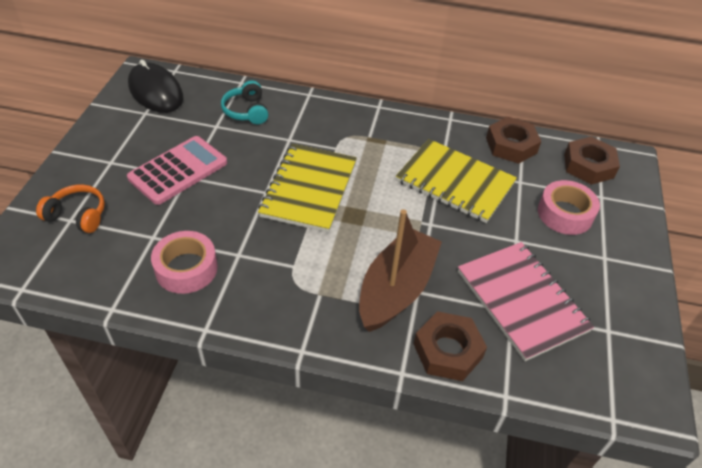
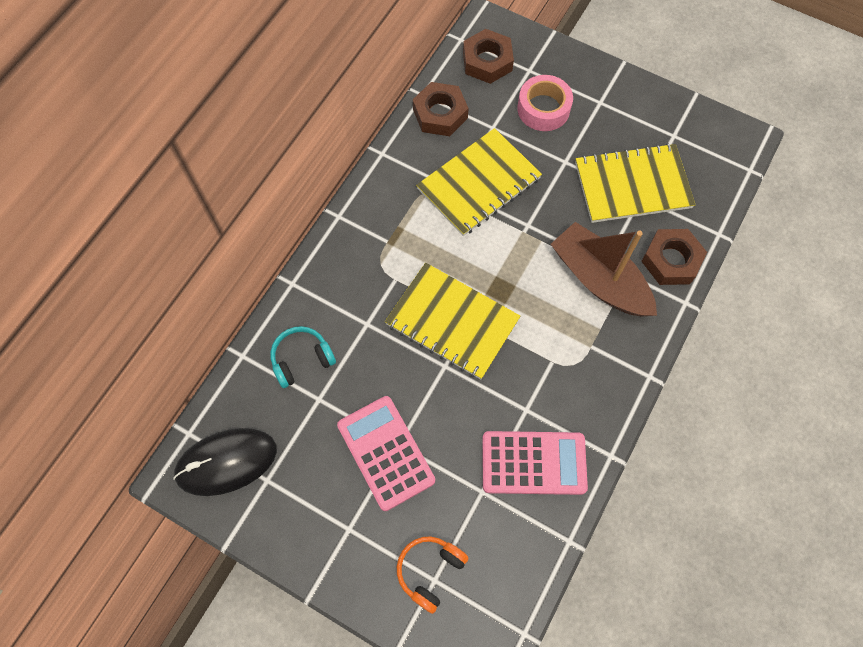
camera: 70 degrees left, 20 degrees up
(186, 268) = (533, 463): pink tape -> pink calculator
(246, 111) = (302, 359): turquoise headphones -> turquoise headphones turned 150 degrees clockwise
(521, 301) = (632, 185): pink notebook -> yellow notebook

